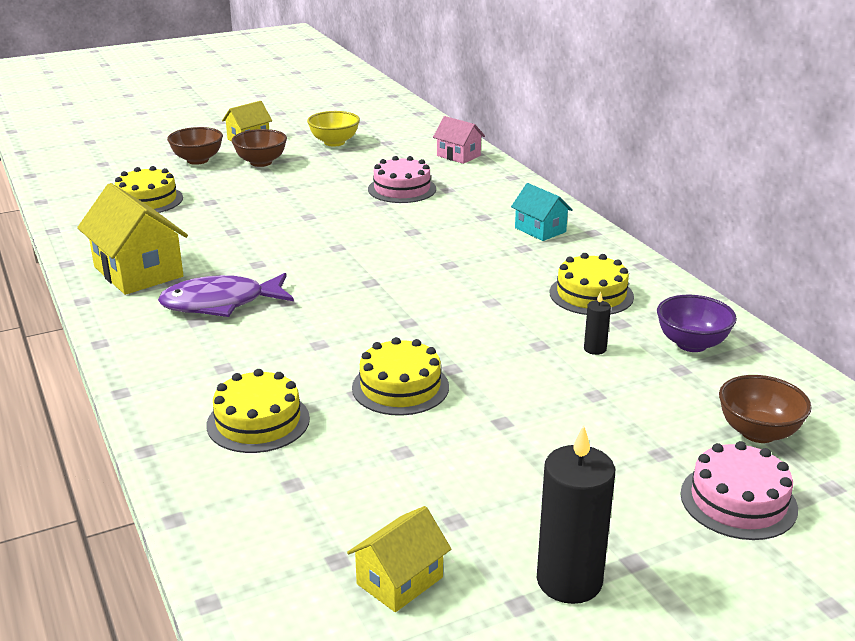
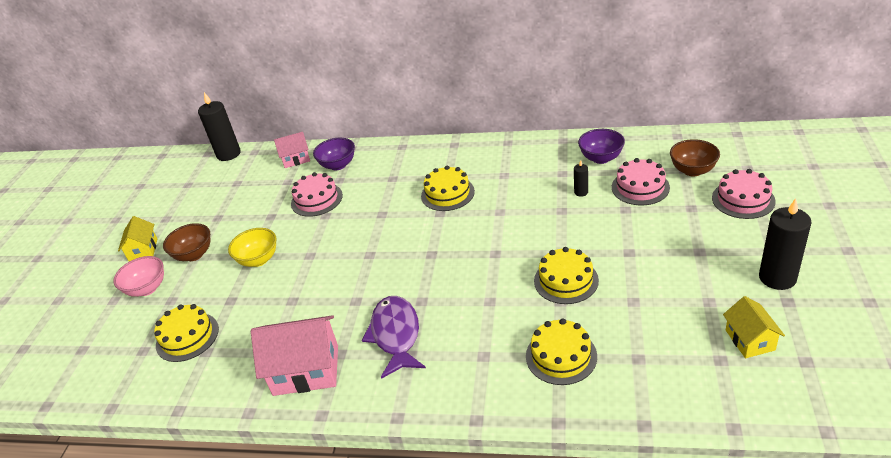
camera: 50 degrees left, 10 degrees up
(138, 272) = (306, 370): yellow house -> pink house
(198, 160) = (147, 289): brown bowl -> pink bowl
(221, 303) = (396, 335): purple fish -> purple fish turned 150 degrees clockwise
(334, 142) = (206, 208): yellow bowl -> yellow bowl (258, 260)
(429, 122) = (228, 154): none -> black candle
(473, 180) = (338, 165): none -> purple bowl
(540, 230) = (432, 162): turquoise house -> none
(591, 294) = (523, 172): yellow cake -> yellow cake (447, 193)
(660, 394) = (640, 187): none -> pink cake

